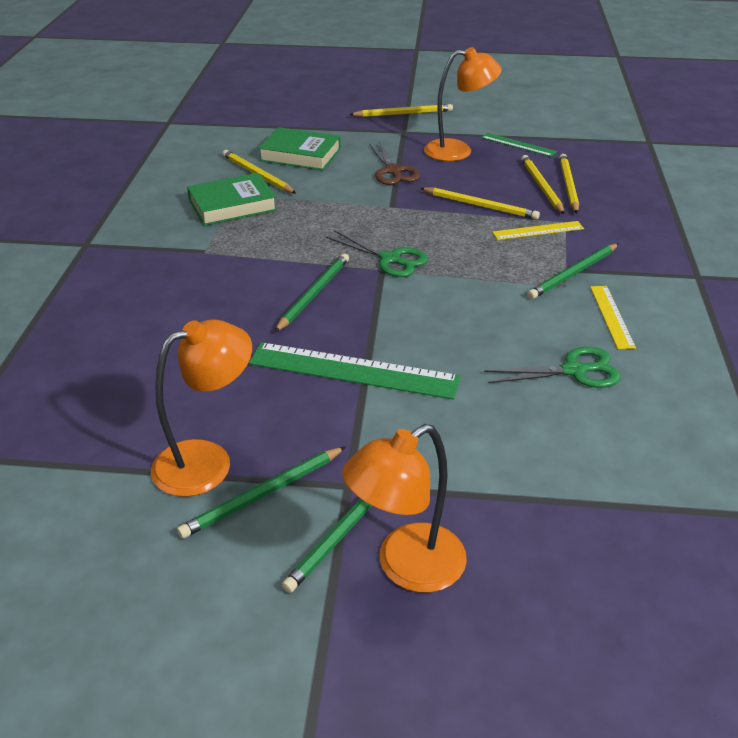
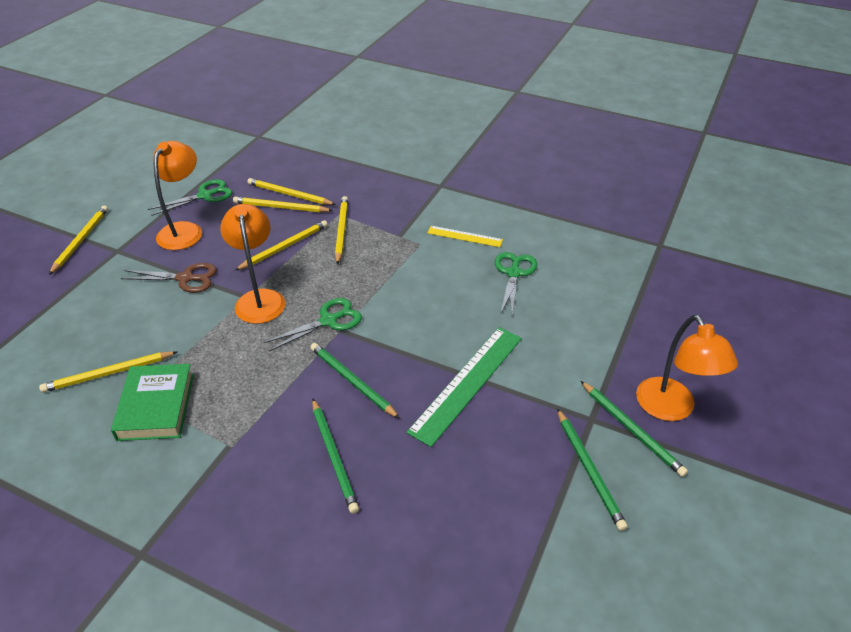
camera: 70 degrees left, 5 degrees up
(207, 461) = (543, 499): orange lamp -> orange lamp (259, 299)
(300, 155) = (95, 331): green book -> none
(518, 145) = (205, 196): green ruler -> green scissors
(538, 230) = (341, 231): yellow ruler -> yellow pencil
(573, 273) = (407, 234): green pencil -> green pencil (334, 456)

